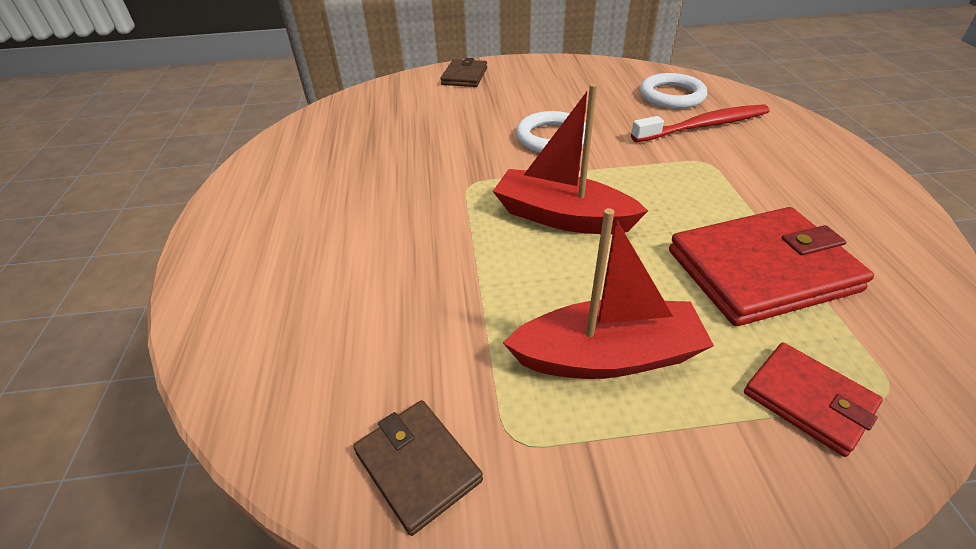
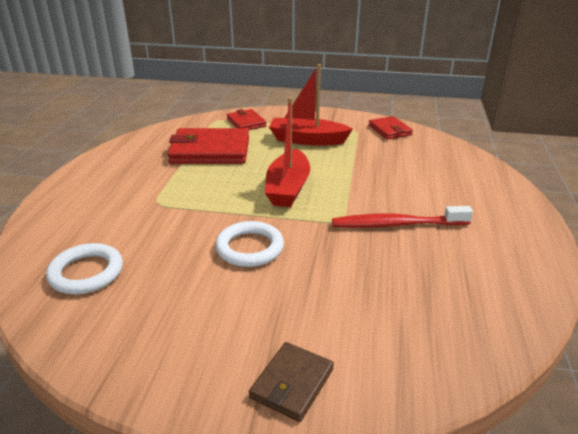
camera: 165 degrees left, 10 degrees down
(418, 466) = (389, 130): brown wallet -> red wallet
(562, 217) = (288, 188): red boat -> red boat turned 60 degrees clockwise
(704, 126) = (112, 231): red toothbrush -> red toothbrush (396, 224)

